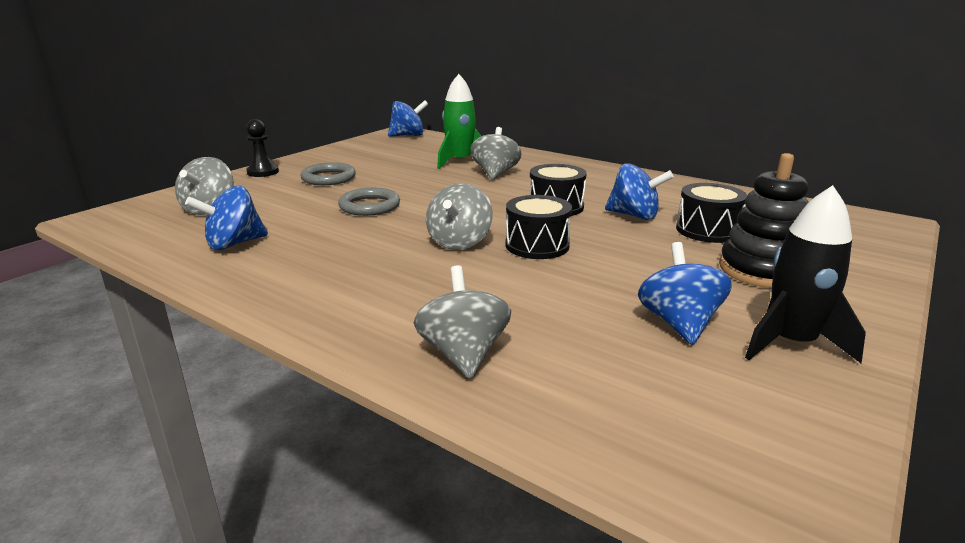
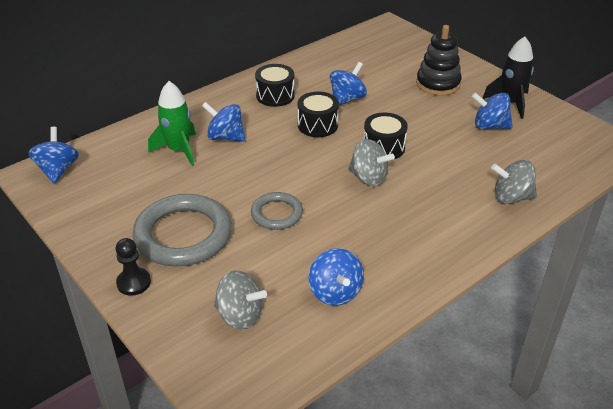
camera: 75 degrees left, 15 degrees up
(328, 178) = (183, 235): grey ring -> grey ring, size x1.82
(495, 173) = (225, 137): grey spinning top -> blue spinning top
(707, 230) = (380, 82): black drum -> black drum (275, 96)

